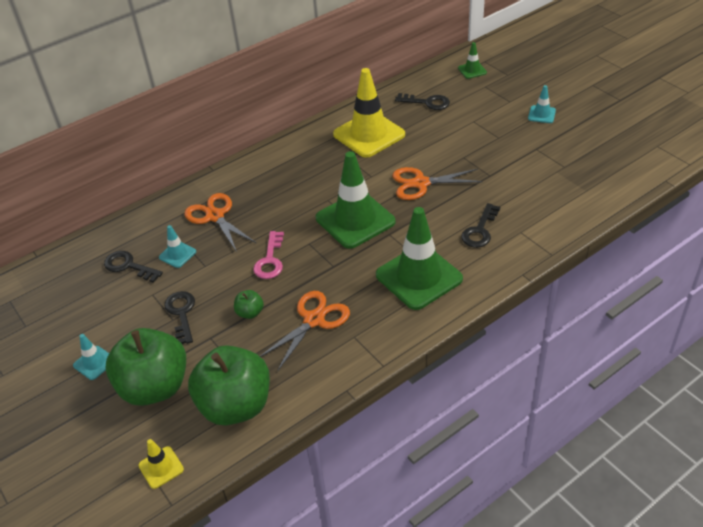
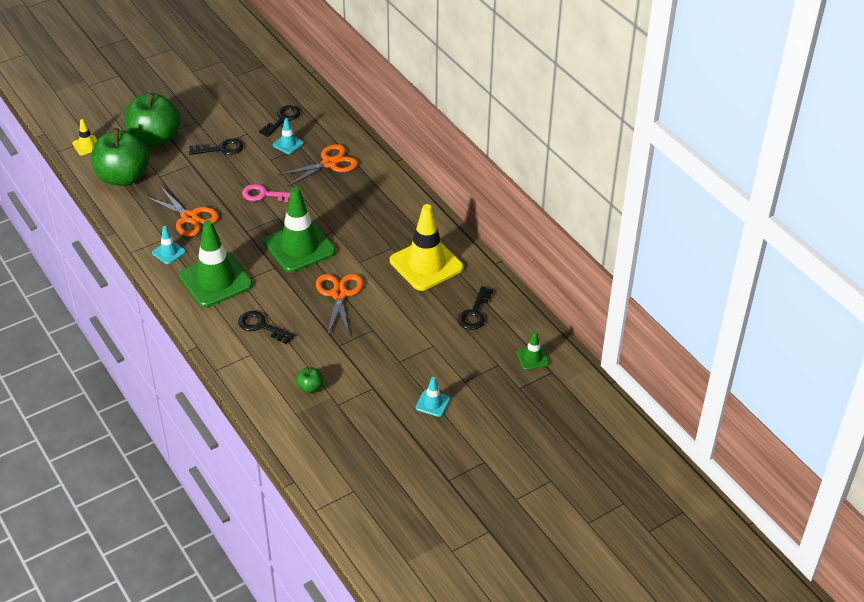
camera: 90 degrees right, 0 degrees up
(94, 363) = (188, 110): turquoise traffic cone -> turquoise traffic cone (168, 252)
(250, 313) = (209, 184): green apple -> green apple (310, 388)

